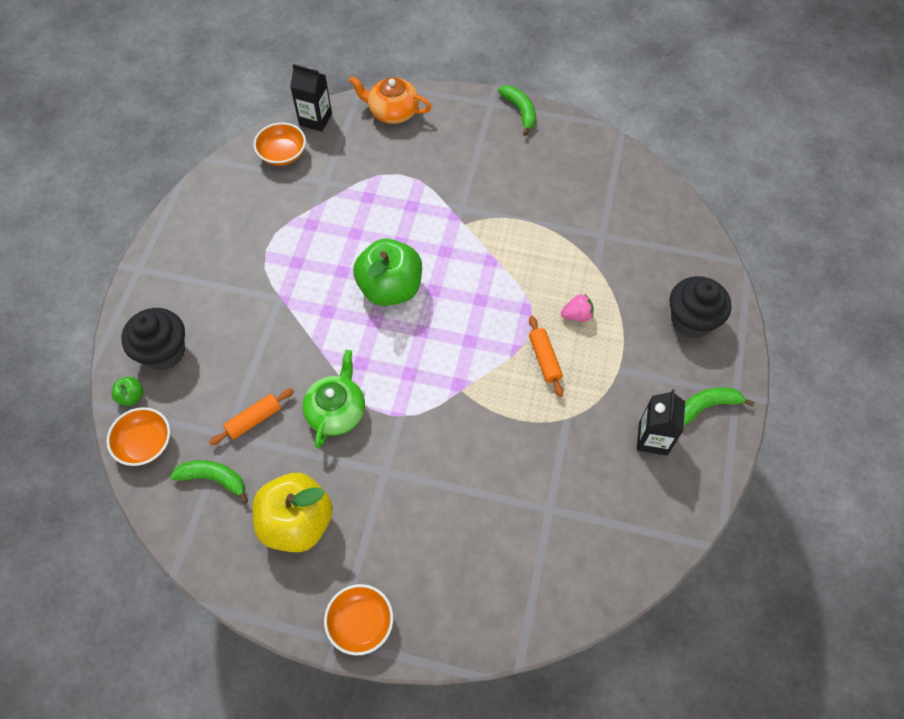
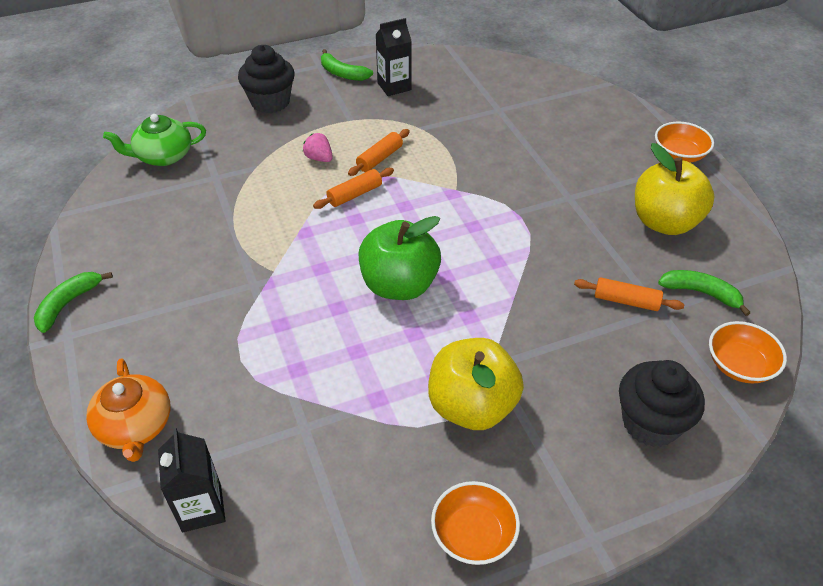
camera: 125 degrees left, 15 degrees down
(131, 396) = (719, 414): green apple -> none
(214, 479) = (701, 293): green banana -> green banana turned 135 degrees clockwise
(262, 267) = (472, 406): none -> yellow apple
(282, 154) = (291, 505): orange bowl -> orange bowl (473, 534)
(336, 411) = (556, 252): green teapot -> green teapot (163, 156)
(510, 315) = (355, 194): none -> orange rolling pin

